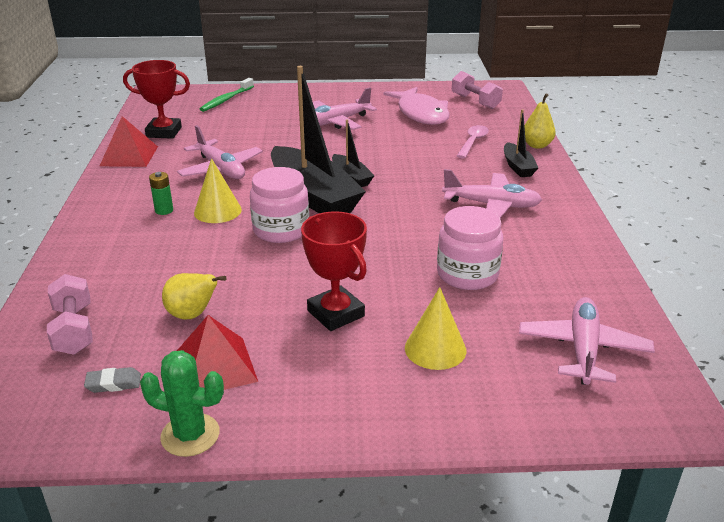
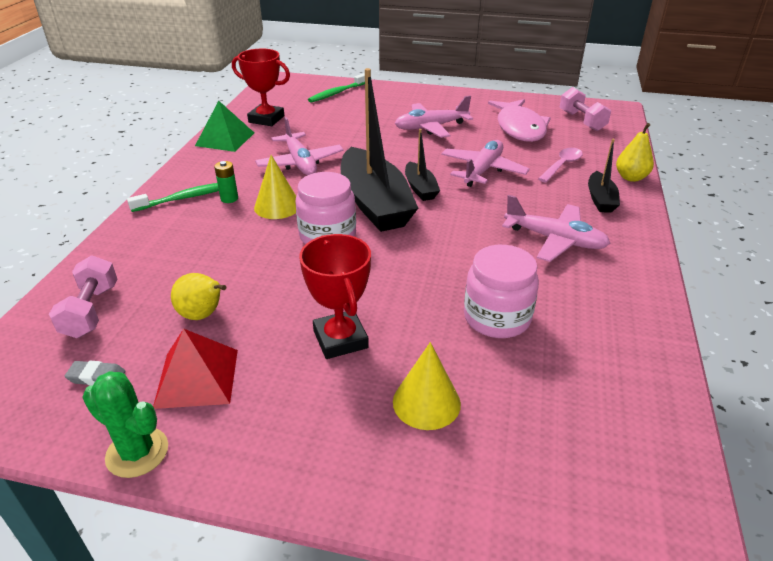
camera: 15 degrees right, 5 degrees up
(116, 216) = (184, 198): none -> green toothbrush
(129, 156) = (225, 139): red pyramid -> green pyramid
(583, 349) = (595, 438): pink plane -> pink plane (483, 170)

